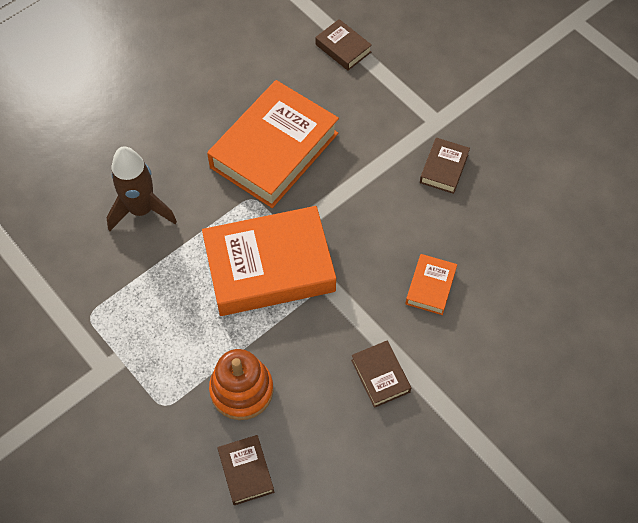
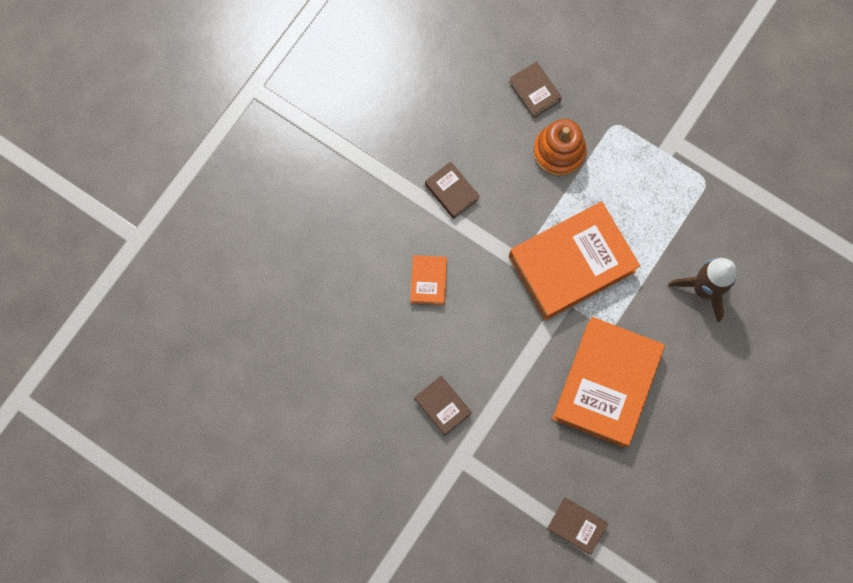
camera: 165 degrees right, 15 degrees up
(444, 168) = (442, 406): brown book -> brown book turned 45 degrees counterclockwise

